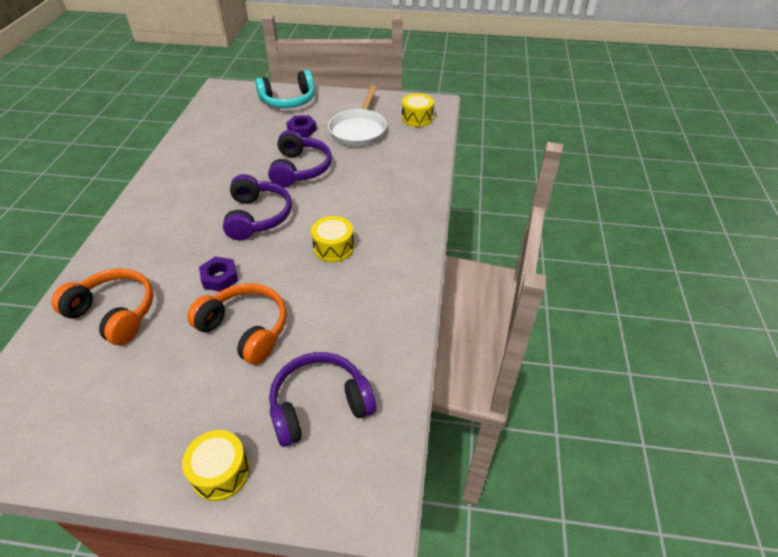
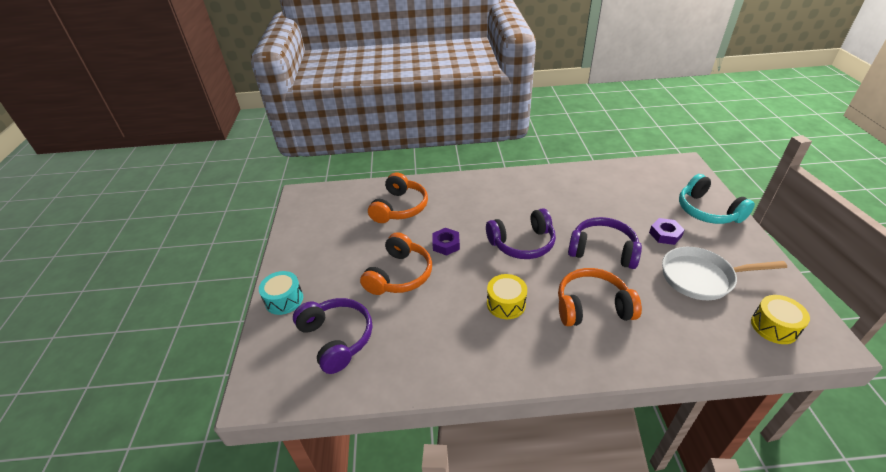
camera: 80 degrees right, 5 degrees down
(221, 472) = (284, 300): yellow drum -> turquoise drum
(300, 169) = (602, 251): purple headphones -> purple headphones turned 150 degrees counterclockwise
(362, 194) = (592, 306): none -> orange headphones

